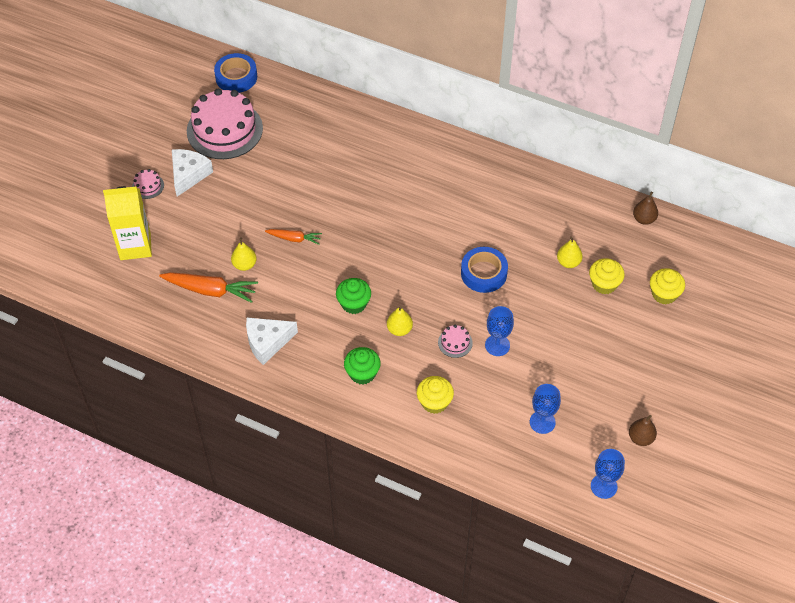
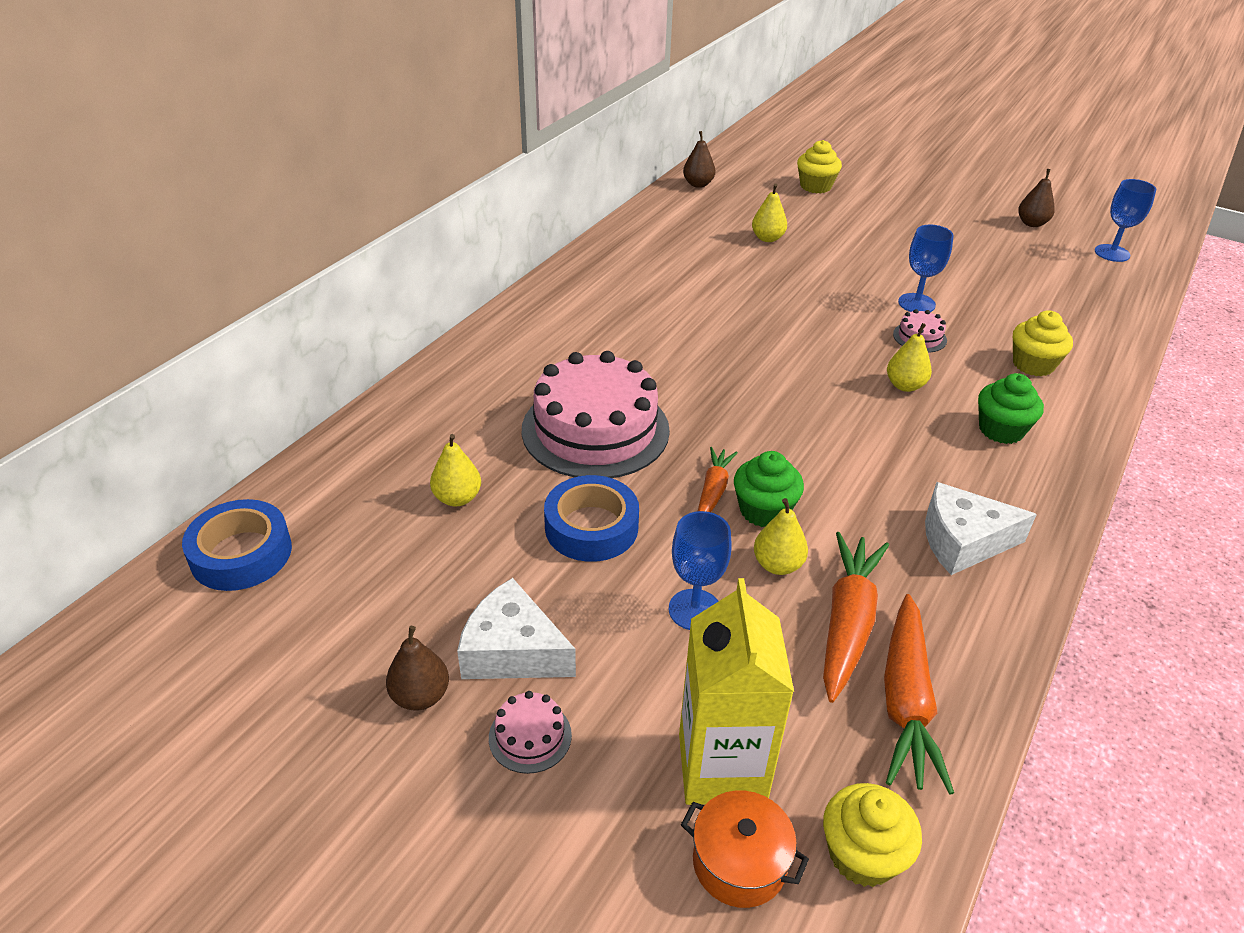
camera: 85 degrees left, 15 degrees down
(96, 252) = (739, 863): none -> orange pot
(165, 150) = (420, 696): none -> brown pear
(168, 308) = (906, 702): none -> orange carrot
(224, 130) = (394, 580): pink cake -> pink cake (595, 430)
(267, 342) = (963, 541): white cheese -> white cheese turned 105 degrees clockwise
(278, 141) = (457, 498): none -> yellow pear
(354, 304) = (859, 429): green cupcake -> green cupcake (764, 510)
(483, 273) = (788, 302): blue tape -> blue tape (591, 527)
(542, 422) = (1034, 283): blue goblet -> blue goblet (694, 610)
(604, 284) = (802, 219): yellow cupcake -> yellow cupcake (862, 855)

